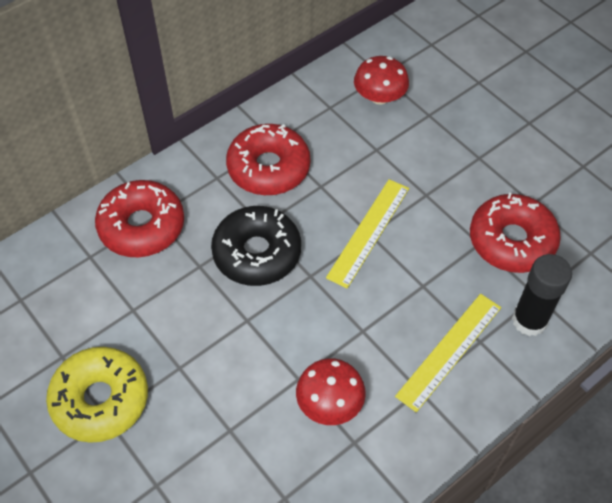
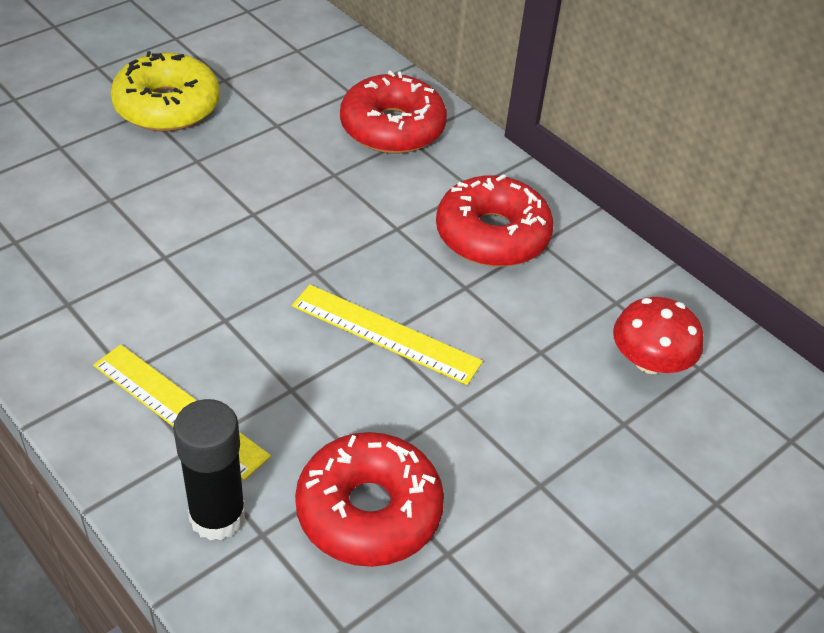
camera: 85 degrees right, 10 degrees down
(257, 253) = (351, 222): black donut -> none
(330, 403) = (125, 283): red mushroom -> none

